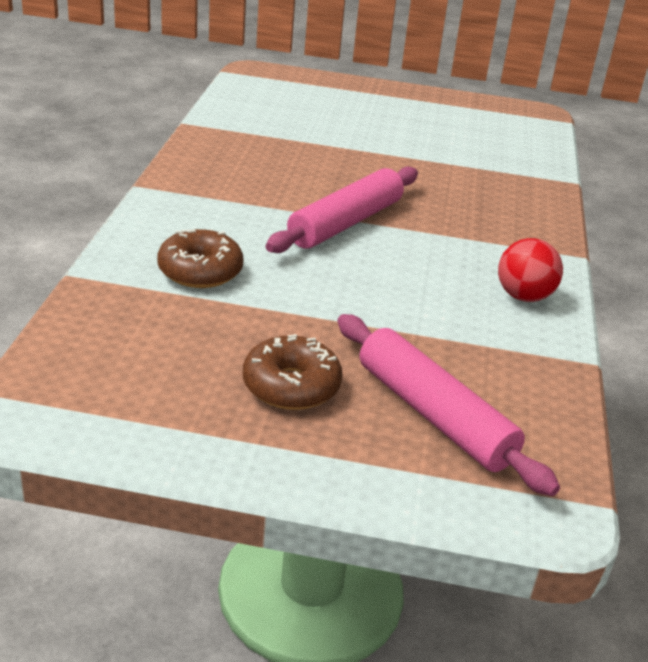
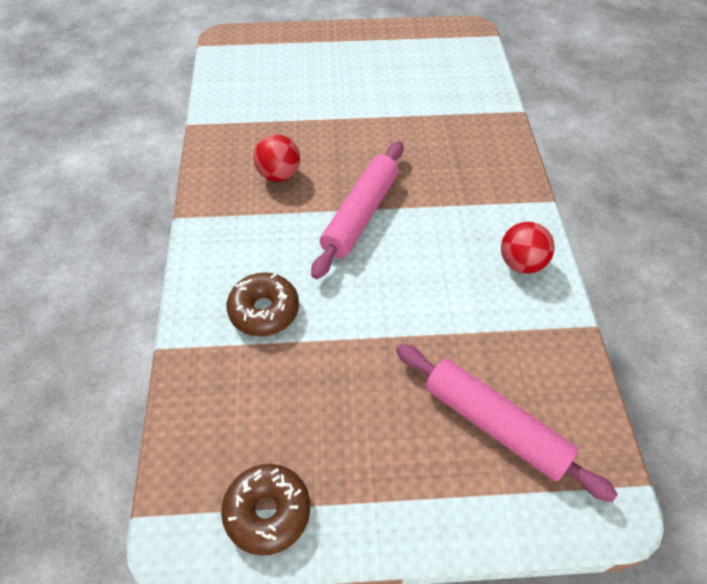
camera: 10 degrees left, 20 degrees up
(265, 176) = (279, 175): none -> red ball
(291, 386) = (378, 427): brown donut -> brown donut (267, 512)

